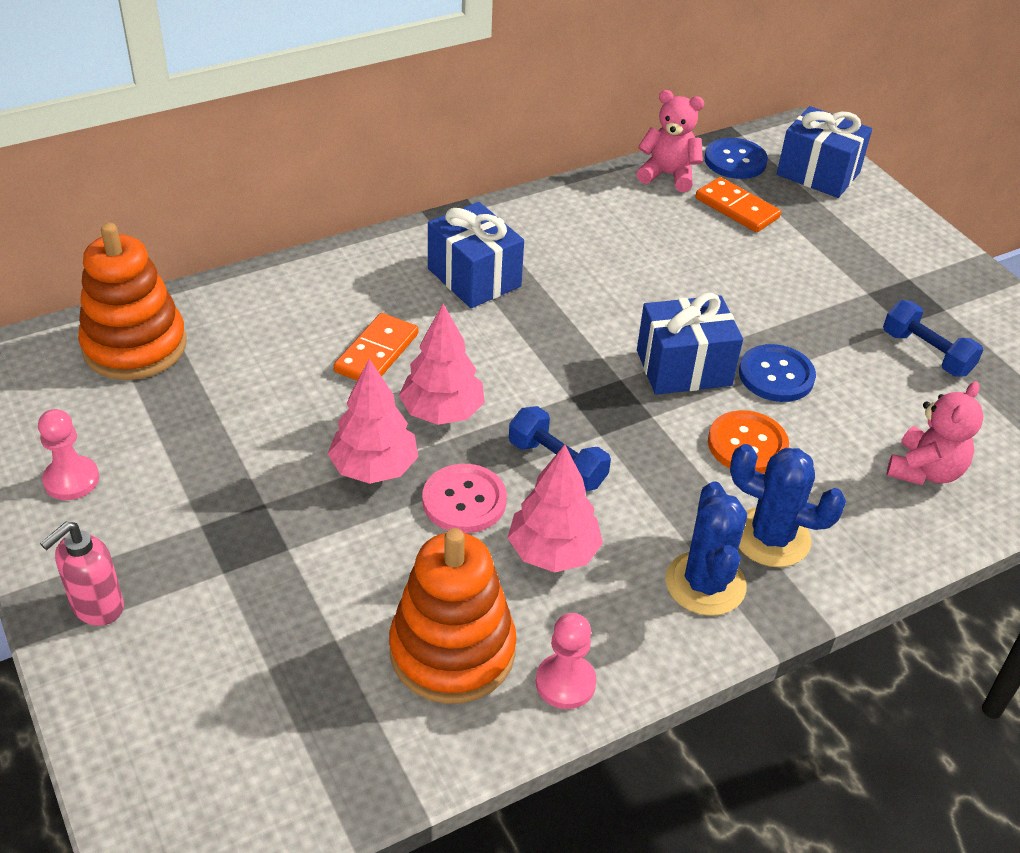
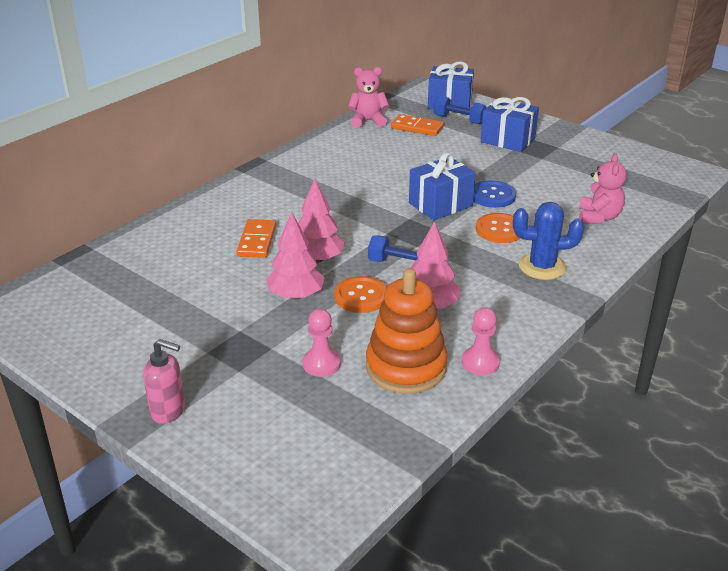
camera: 20 degrees left, 10 degrees down
(71, 480) = (103, 353): pink pawn -> pink pawn (321, 364)
(97, 607) = (169, 411): pink soap dispenser -> pink soap dispenser turned 90 degrees counterclockwise
(135, 346) = (97, 276): orange stacking toy -> none
(464, 501) = (361, 296): pink button -> orange button
(474, 277) = (290, 192): blue gift -> blue gift (507, 140)
(705, 584) = (523, 296): blue cactus -> none
(735, 161) = (400, 107): blue button -> none
(926, 353) = (562, 167): blue dumbbell -> blue dumbbell (459, 120)

